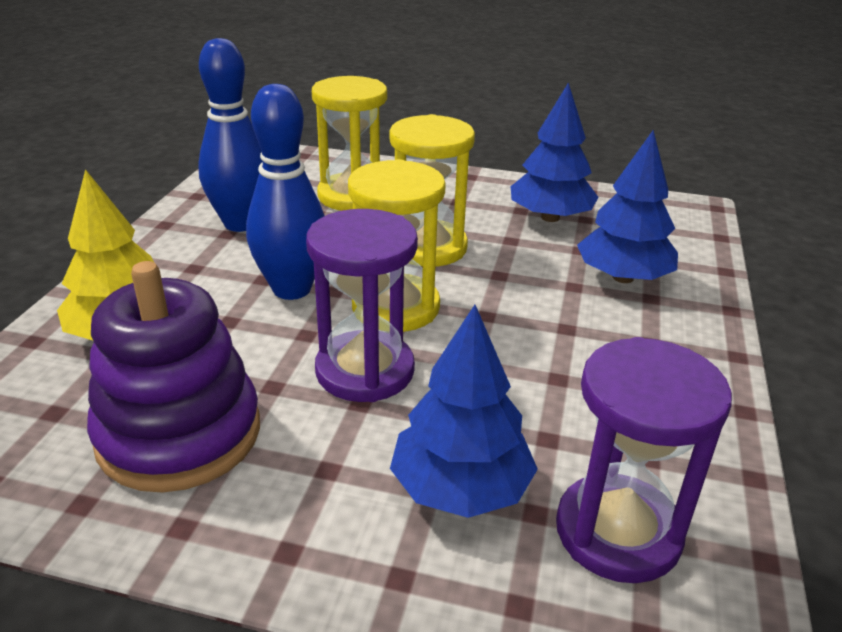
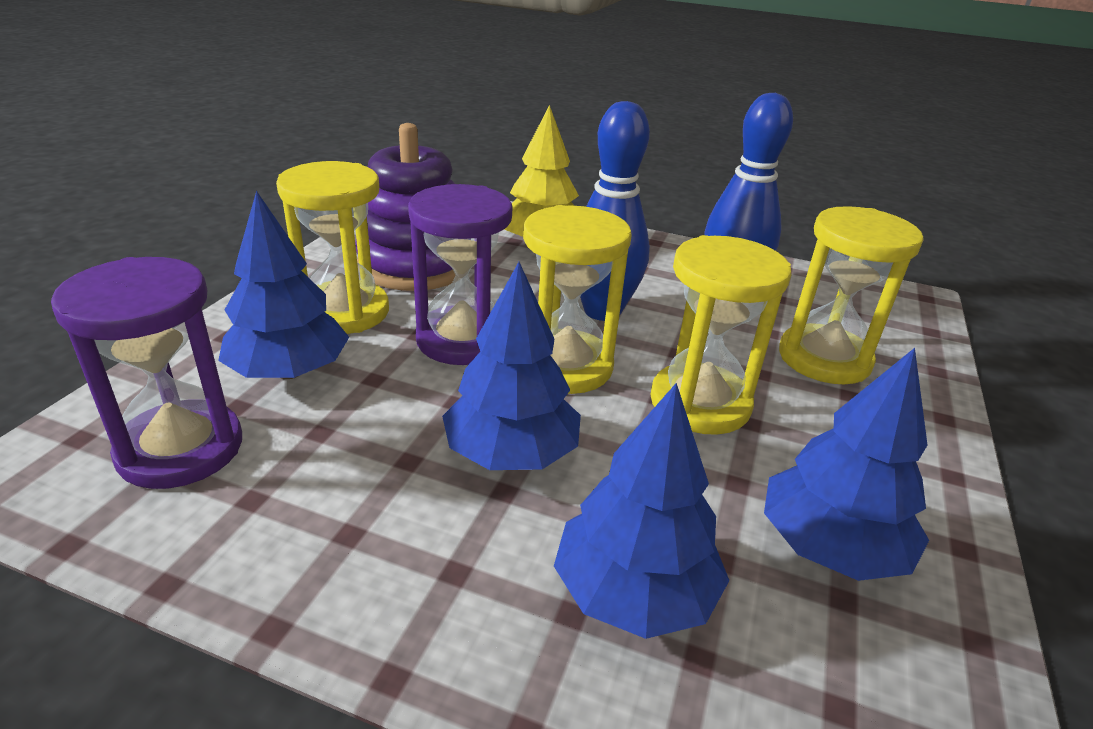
camera: 95 degrees right, 0 degrees up
(319, 474) = (344, 312): none -> yellow hourglass
(525, 328) = (511, 453): none -> blue tree

